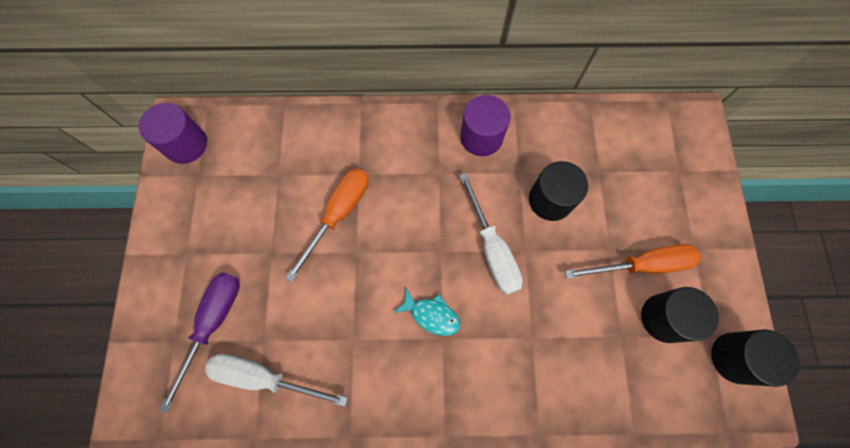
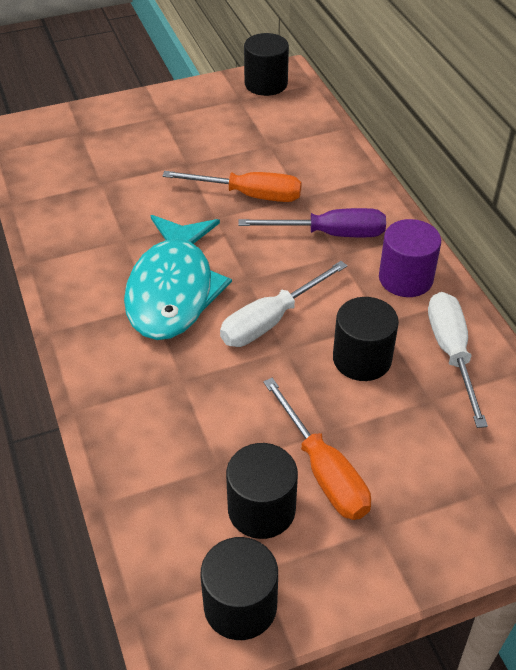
camera: 70 degrees right, 25 degrees down
(186, 144) = (266, 84): purple cylinder -> black cylinder
(213, 323) = (105, 150): purple screwdriver -> purple screwdriver (330, 234)
(264, 377) = (67, 193): white screwdriver -> white screwdriver (451, 353)
(431, 315) = (173, 290): turquoise fish -> turquoise fish, size x2.34

